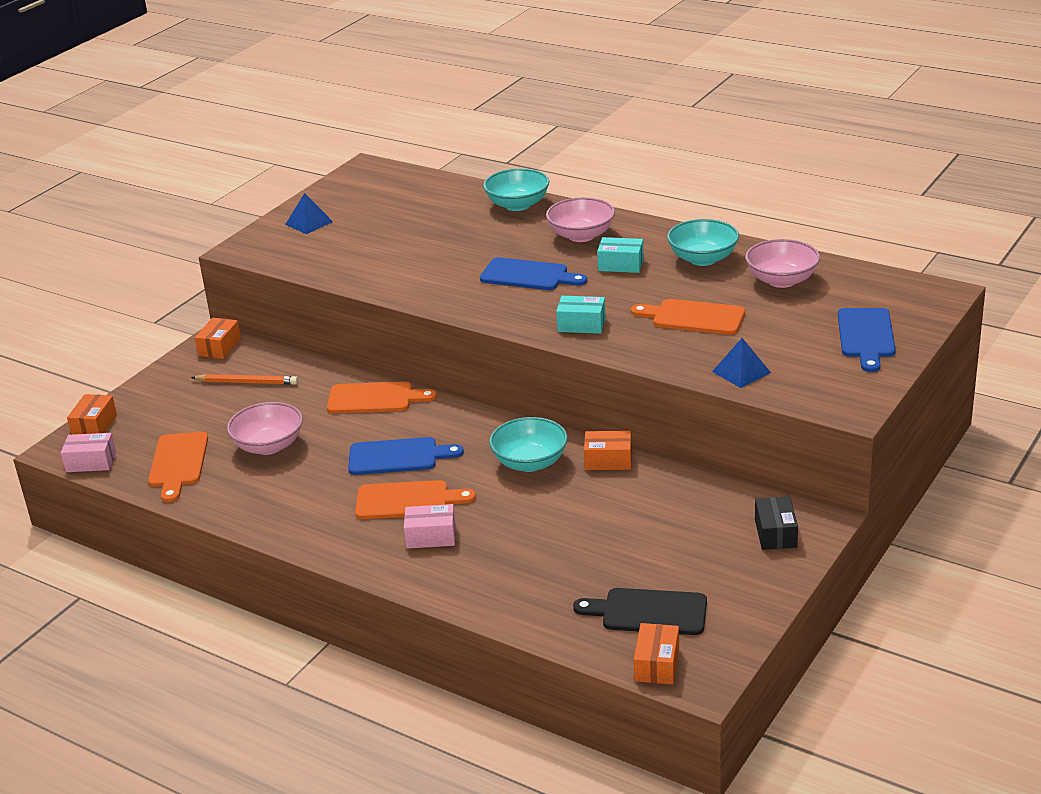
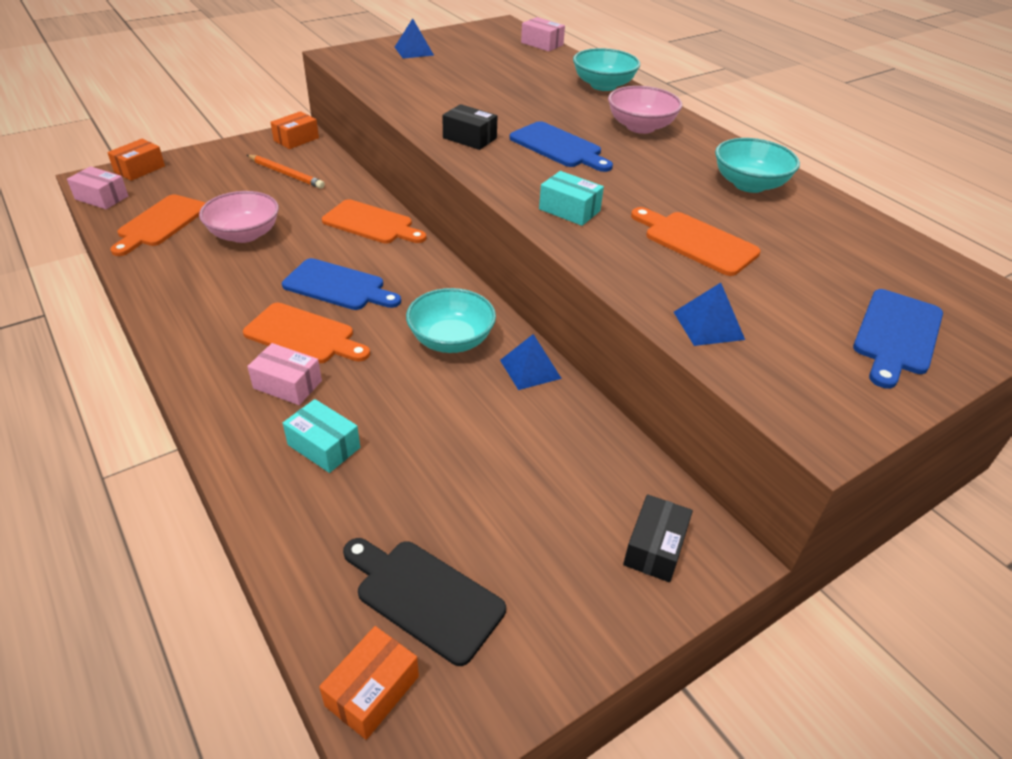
camera: 20 degrees right, 10 degrees up
(424, 177) = (542, 44): none -> pink box
(447, 292) = (469, 138): none -> black box
(608, 460) = (530, 369): orange box -> blue pyramid
(621, 265) = (658, 164): turquoise box -> turquoise box (324, 446)
(781, 280) = (825, 233): pink bowl -> none

